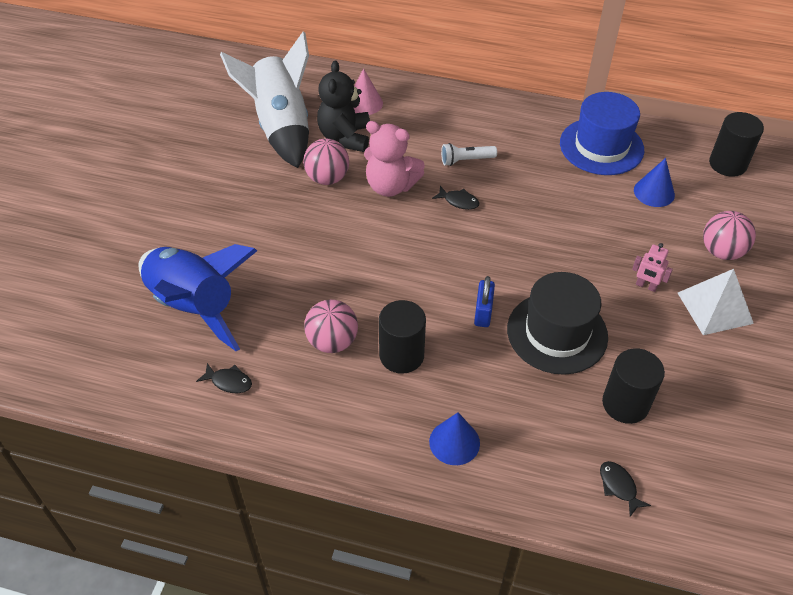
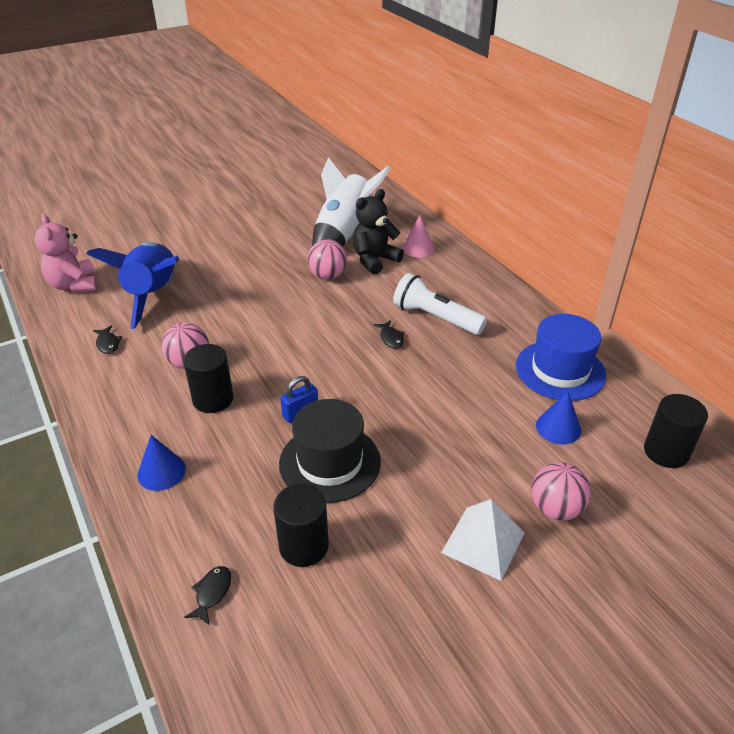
camera: 45 degrees right, 10 degrees down
(391, 186) = (360, 303): pink teddy bear -> pink teddy bear (74, 285)
(466, 160) = (435, 318): white flashlight -> white flashlight, size x1.78
(646, 286) = (447, 484): pink robot -> none

